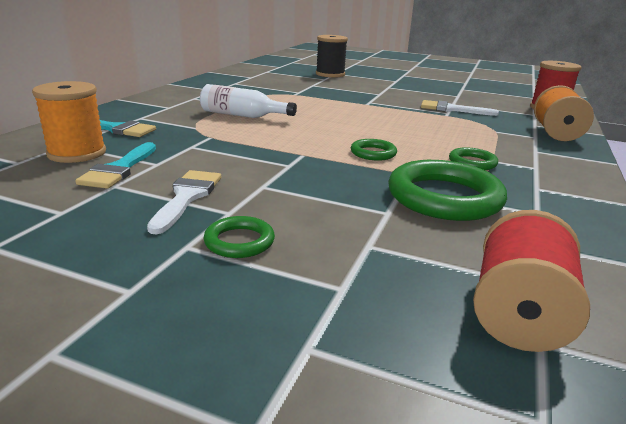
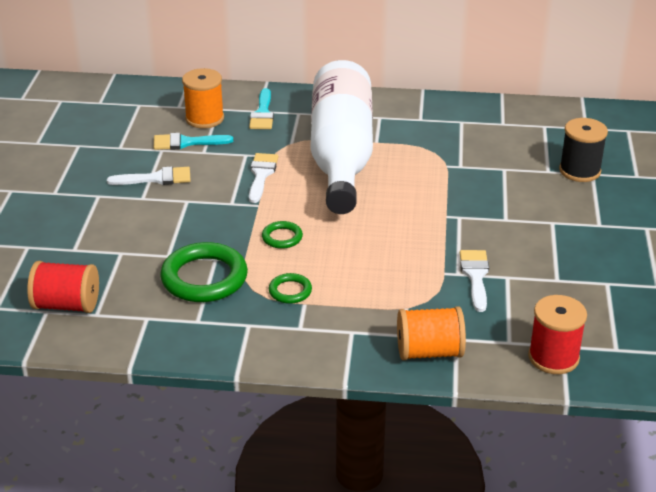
camera: 75 degrees right, 10 degrees up
(239, 241) = (108, 210): green ring -> none
(242, 115) = (341, 155): white bottle -> white bottle, size x2.32
(243, 145) = (261, 175): none -> white brush

